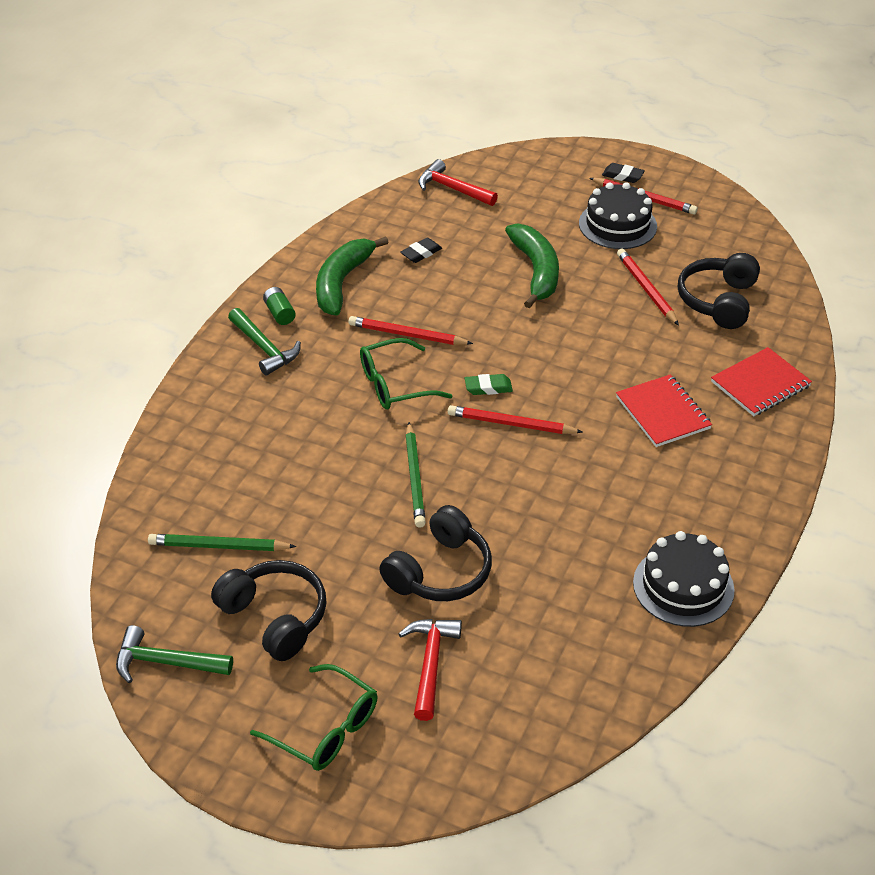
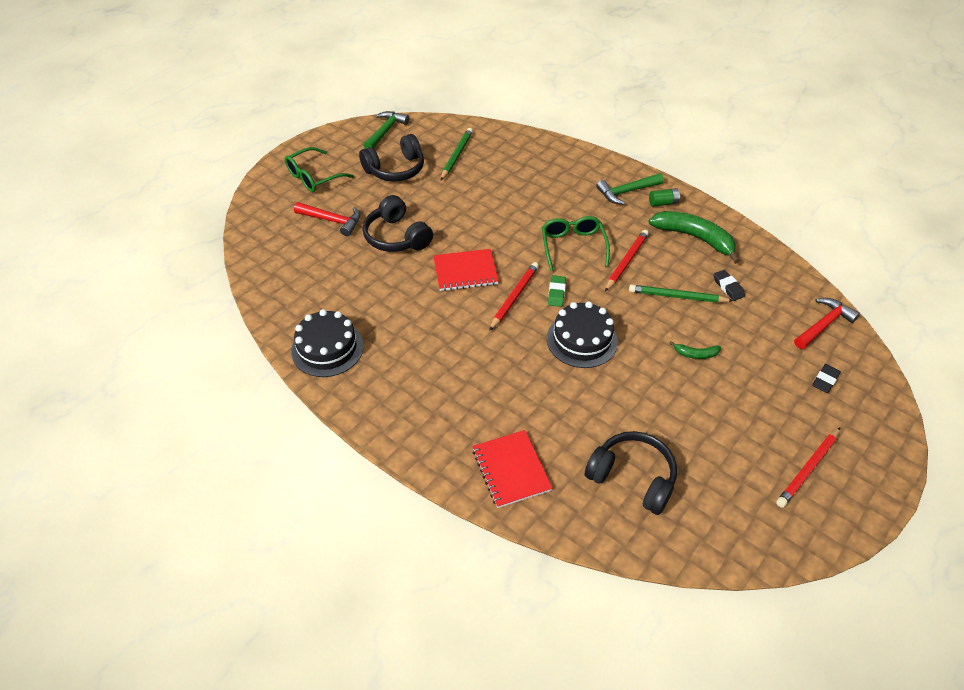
camera: 105 degrees right, 5 degrees up
(415, 478) = (479, 240): green pencil -> green pencil (677, 296)
(536, 271) = (695, 354): green banana -> green banana, size x0.45
(617, 225) = (762, 433): black cake -> black cake (582, 340)
(622, 176) = (849, 462): black eraser -> black eraser (825, 380)
(646, 289) = (659, 426): red pencil -> none
(662, 413) = (497, 389): red notebook -> red notebook (465, 271)

